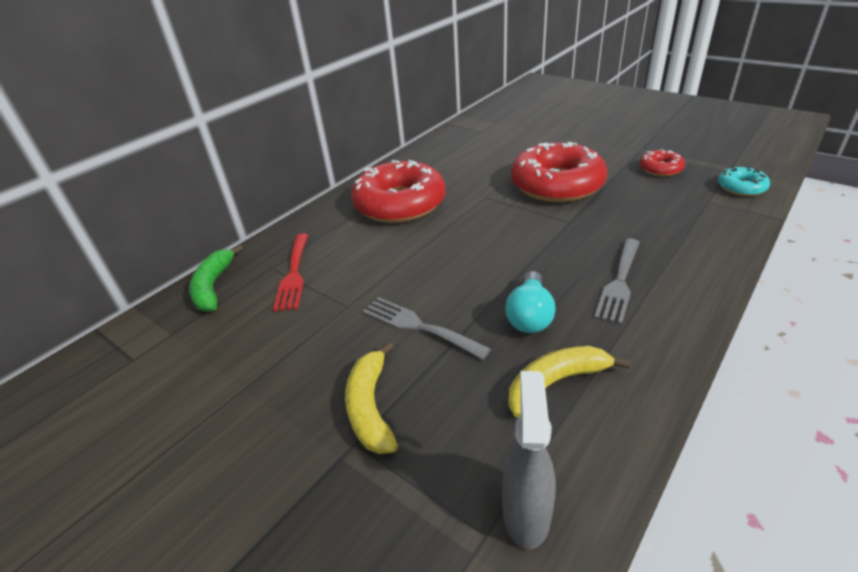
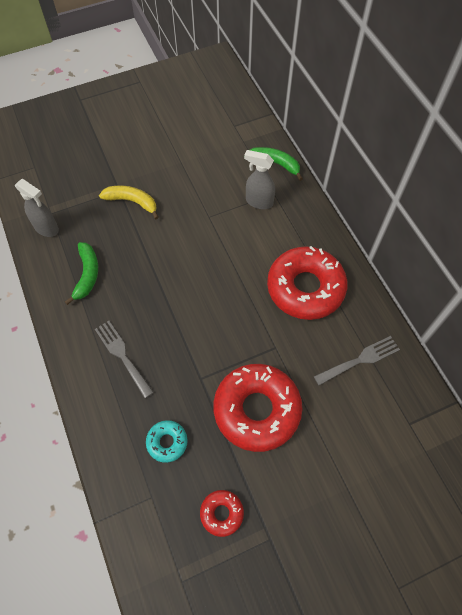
camera: 115 degrees right, 25 degrees up
(294, 274) = (259, 202): red fork -> grey spray bottle
(418, 326) = (167, 240): grey fork -> grey fork (360, 360)
(529, 315) = (135, 293): turquoise light bulb -> none
(555, 383) = (87, 275): yellow banana -> green banana
(741, 187) = (148, 545): turquoise donut -> turquoise donut (167, 442)

